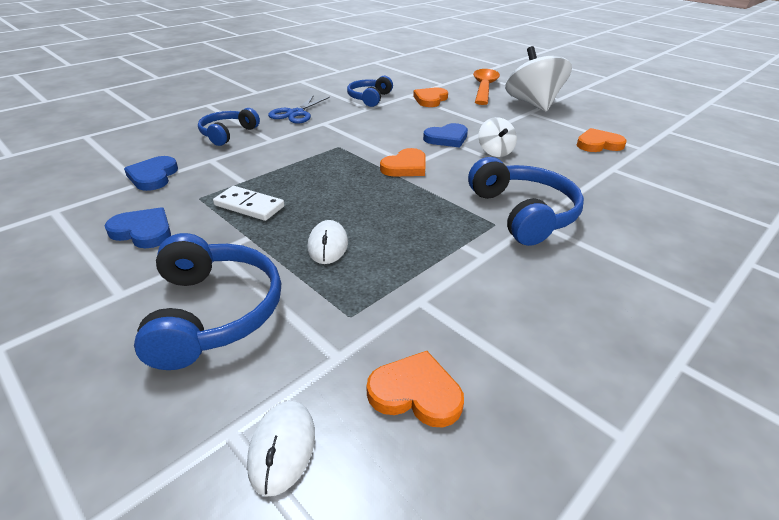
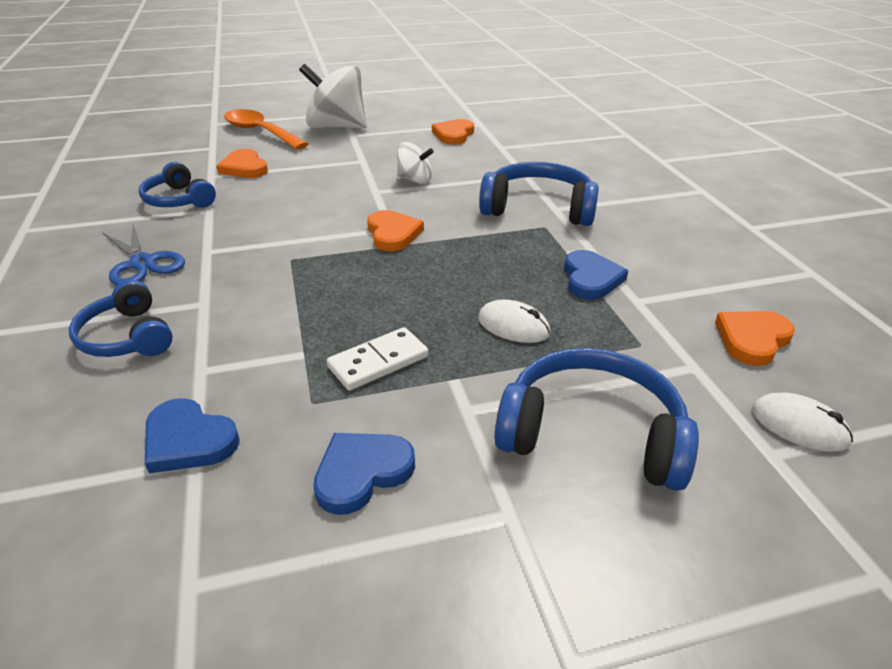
camera: 60 degrees left, 0 degrees up
(447, 138) = (356, 192): blue heart -> blue heart (590, 278)

